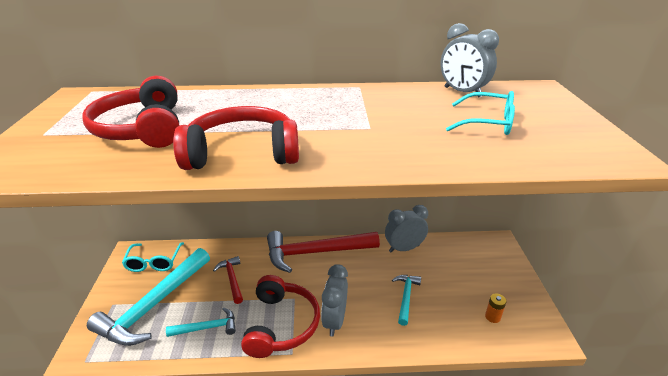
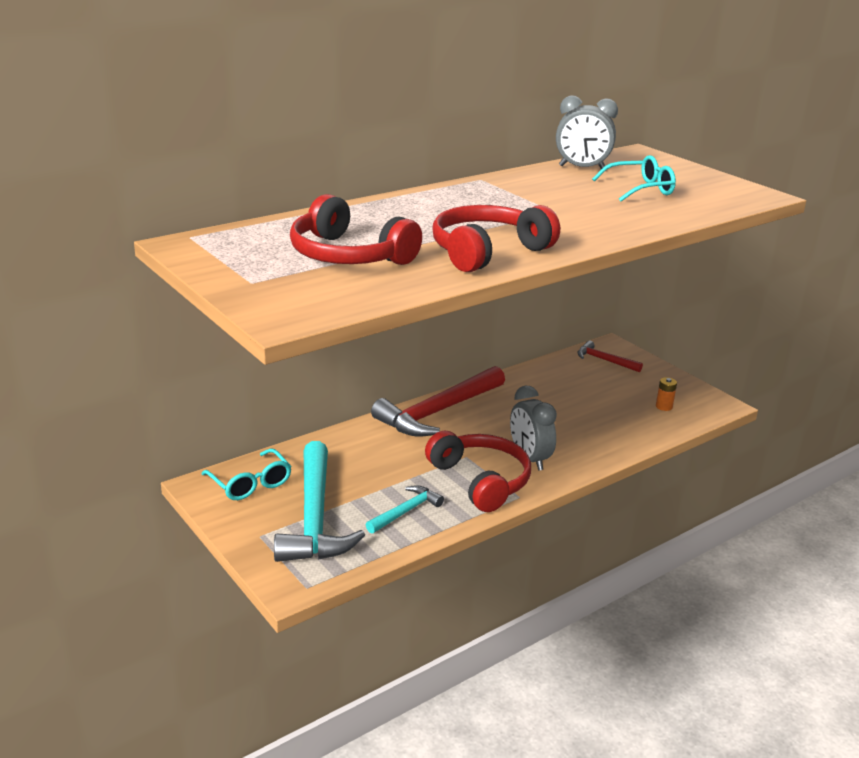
camera: 35 degrees left, 5 degrees down
(232, 279) = (374, 465): red hammer -> red hammer (604, 360)
(404, 248) = (527, 379): grey clock -> none
(406, 297) = (574, 418): turquoise hammer -> none

